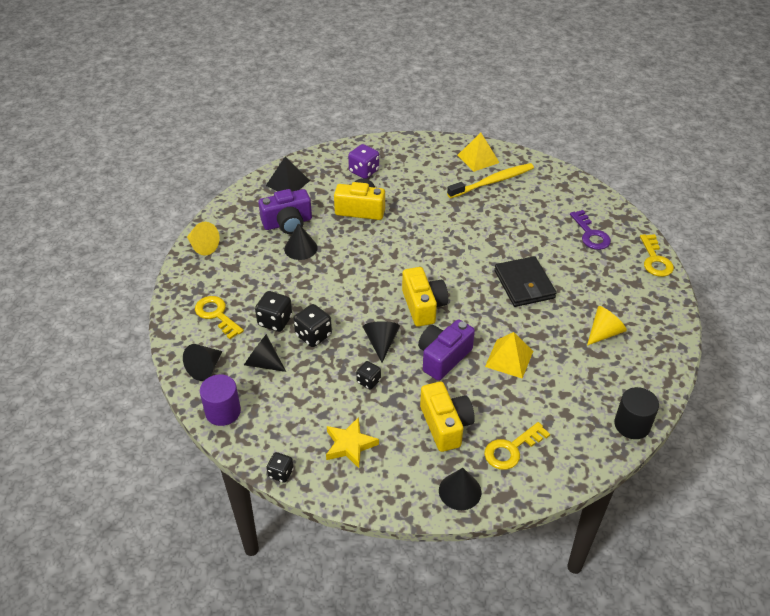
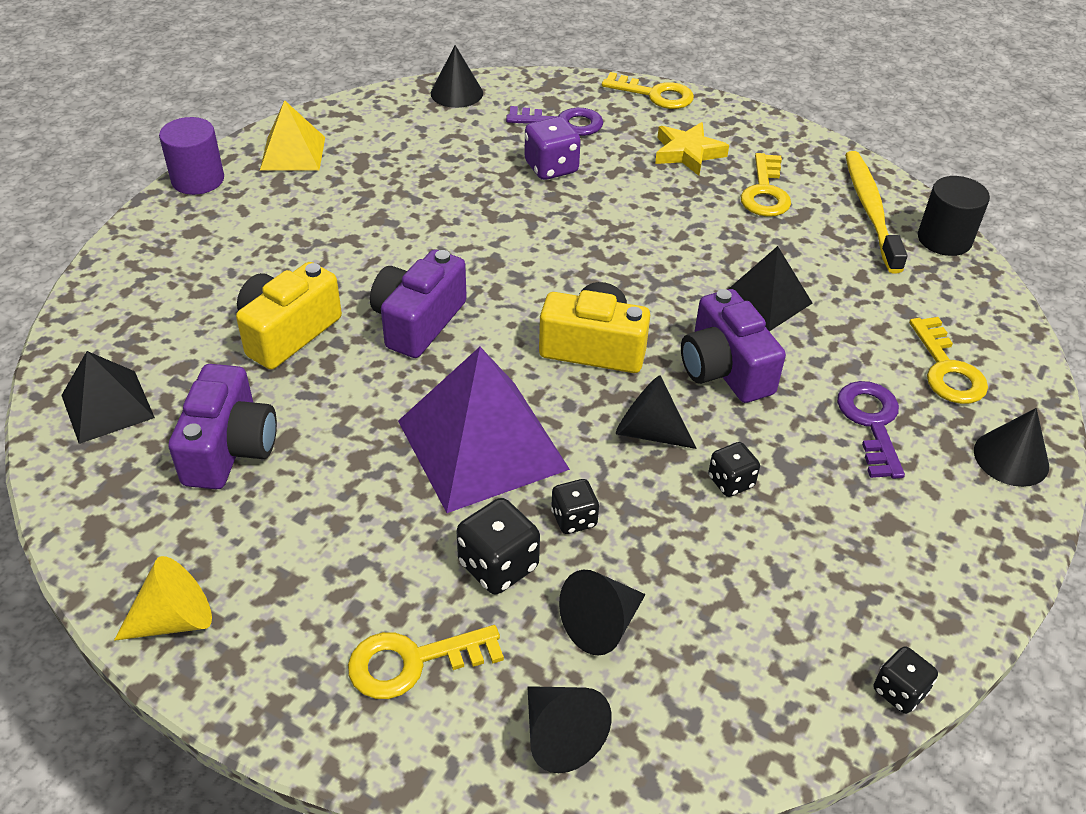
camera: 65 degrees left, 0 degrees up
(223, 411) = (701, 741): purple cylinder -> purple cylinder (198, 180)
(300, 248) = (321, 454): black cone -> black cone (456, 93)
(313, 335) = (574, 519): black dice -> black dice, size x0.64
(336, 292) = (482, 445): none -> purple pyramid
(350, 445) = (868, 561): yellow star -> yellow star (687, 153)
(364, 171) = (186, 290): purple dice -> purple dice (551, 168)
(396, 244) = (418, 322): none -> purple camera
(445, 425) = (871, 422): yellow camera -> purple key
(493, 182) = (364, 161): yellow toothbrush -> yellow toothbrush (870, 210)
(509, 358) = (765, 300): yellow pyramid -> black pyramid
(524, 284) = (620, 223): black wallet -> none
(604, 333) = (765, 192): yellow cone -> yellow key

